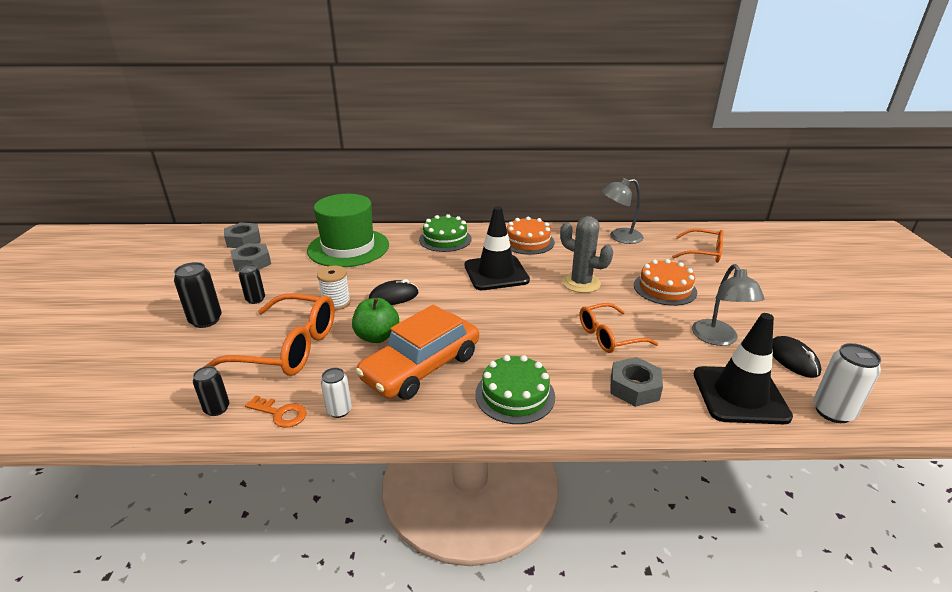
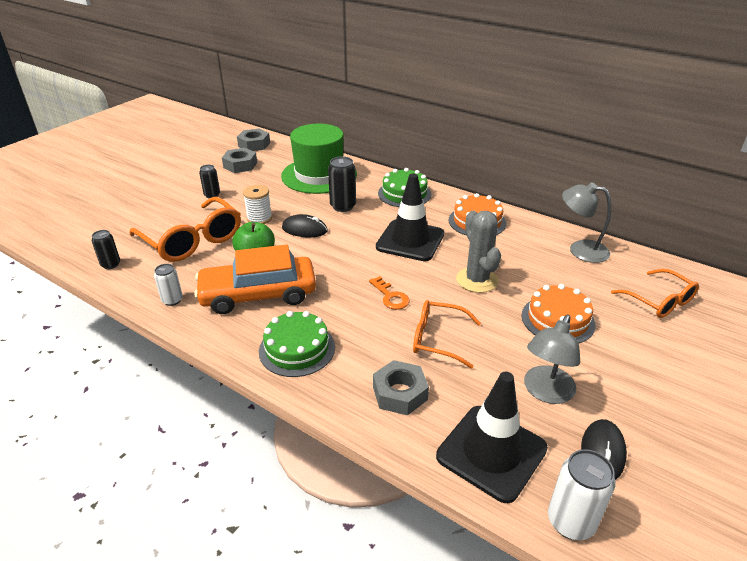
camera: 35 degrees right, 5 degrees up
(206, 320) = (168, 199): black can -> black can (343, 206)
(281, 413) = (139, 285): orange key -> orange key (390, 297)

